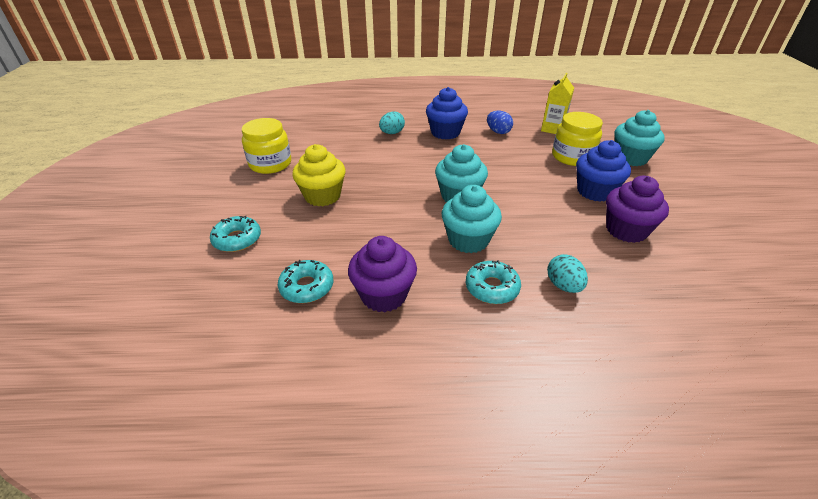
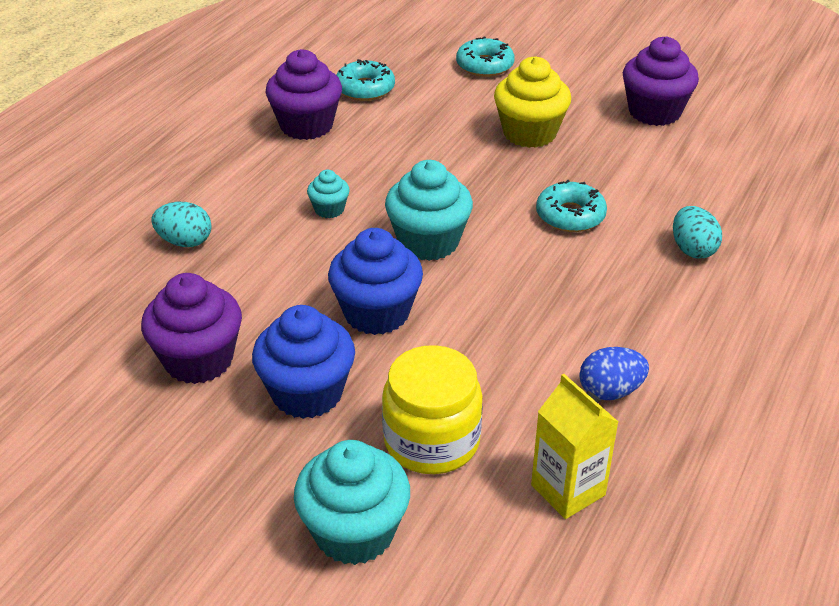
camera: 120 degrees right, 0 degrees up
(270, 164) = (654, 112): yellow jar -> purple cupcake
(445, 133) = (653, 315): blue cupcake -> blue cupcake (376, 313)
(468, 240) = (329, 209): turquoise cupcake -> turquoise cupcake, size x0.51
(492, 288) = (240, 192): turquoise donut -> turquoise donut (570, 215)

